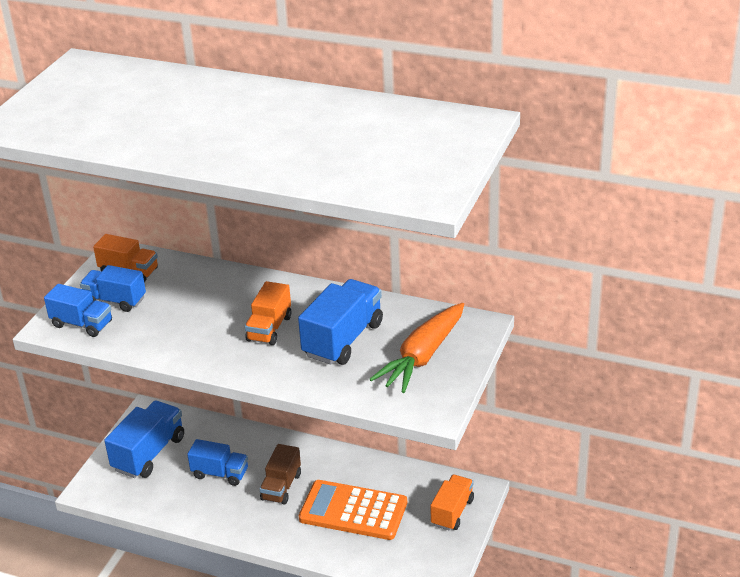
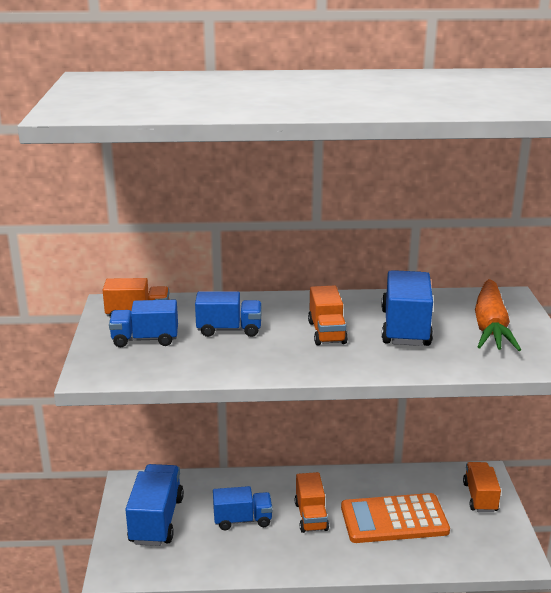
camera: 25 degrees left, 10 degrees down
(82, 324) = (126, 364): blue truck -> blue truck (229, 330)
(281, 487) = (311, 516): brown truck -> orange truck

